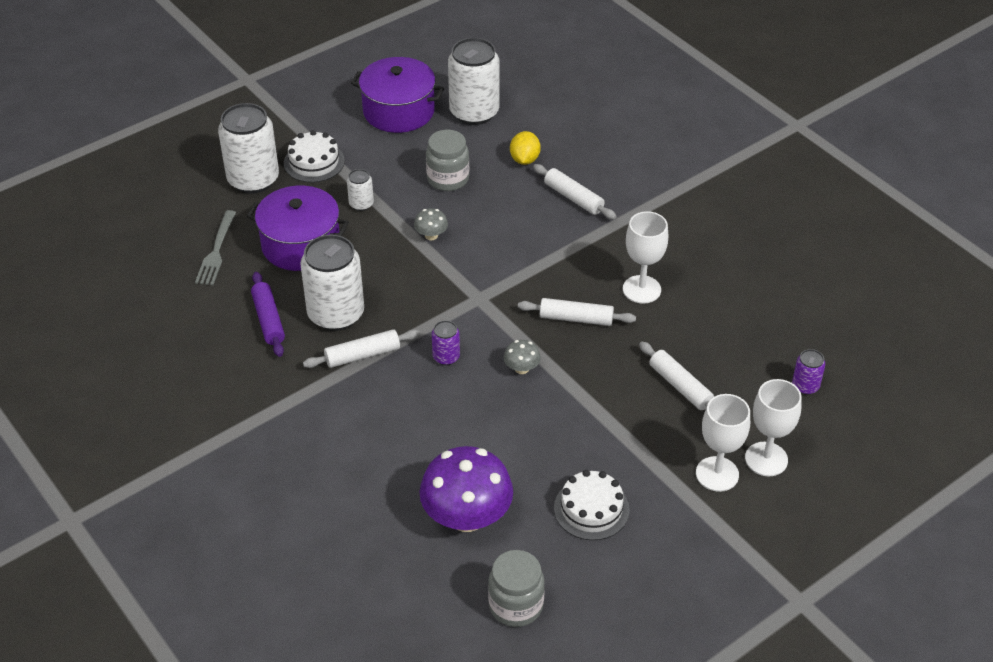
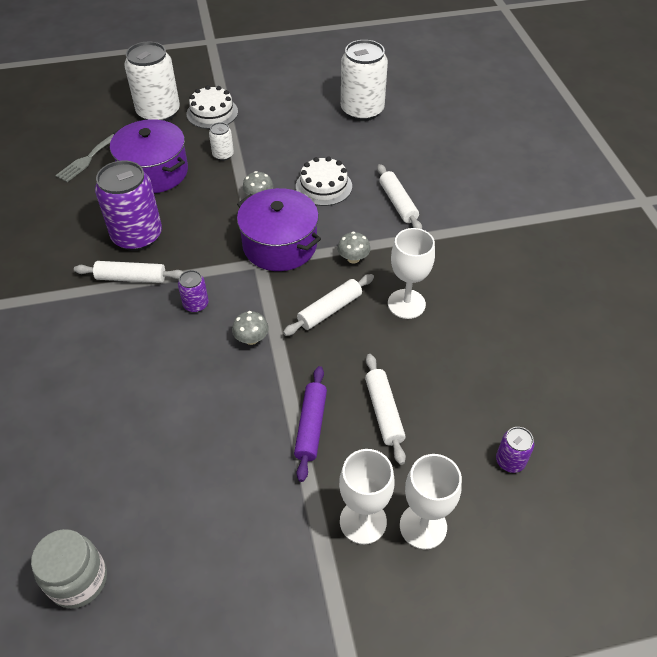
camera: 25 degrees right, 5 degrees up
(268, 320) = (84, 223): purple rolling pin -> purple rolling pin (311, 426)
(336, 314) = (137, 236): white can -> purple can
(399, 111) = (304, 93): purple pot -> purple pot (280, 245)
(448, 179) = (304, 156): grey jar -> none
(467, 516) = (104, 464): purple mushroom -> none
(524, 159) = (377, 159): yellow lemon -> none
(566, 264) = (353, 258): none -> grey mushroom
(576, 318) = (330, 310): white rolling pin -> white rolling pin turned 75 degrees counterclockwise
(591, 509) = (218, 506): white cake -> white cake (323, 186)

